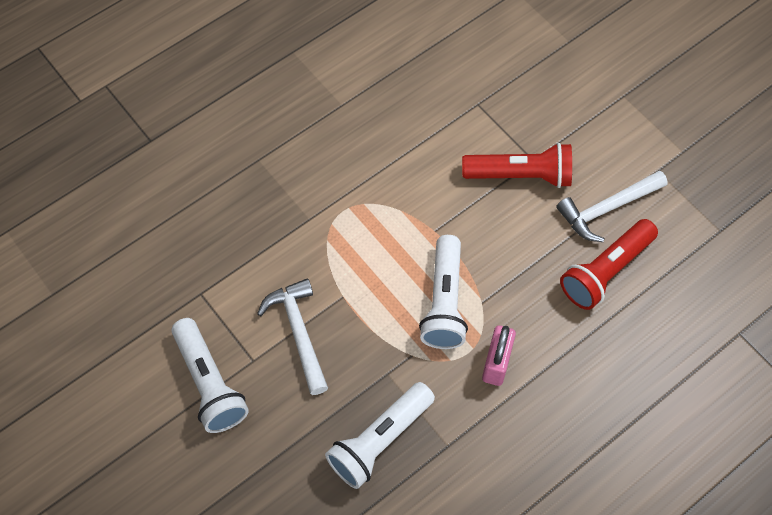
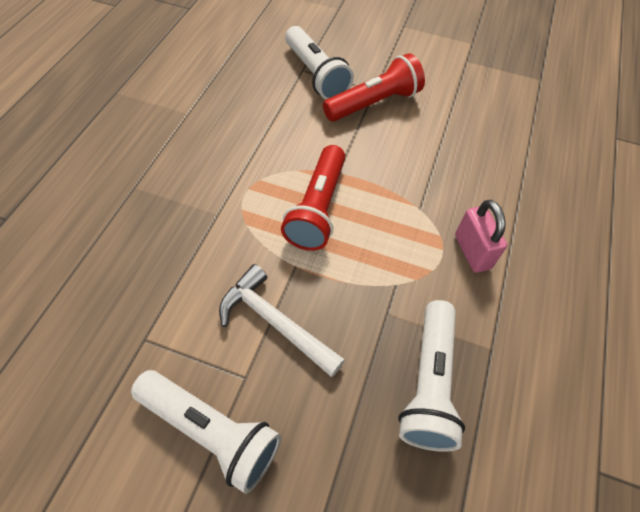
camera: 35 degrees left, 5 degrees down
(444, 302) = (389, 224): white flashlight -> white flashlight (315, 75)
(606, 271) = (492, 140): red flashlight -> red flashlight (317, 208)
(607, 209) = (455, 98): white hammer -> none

